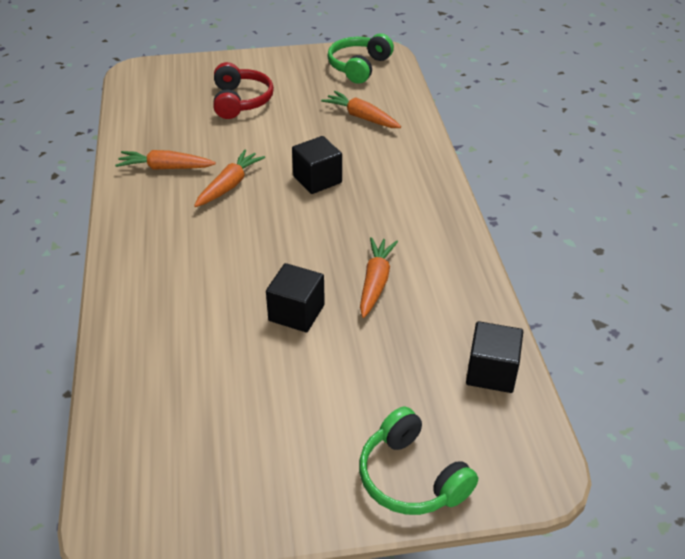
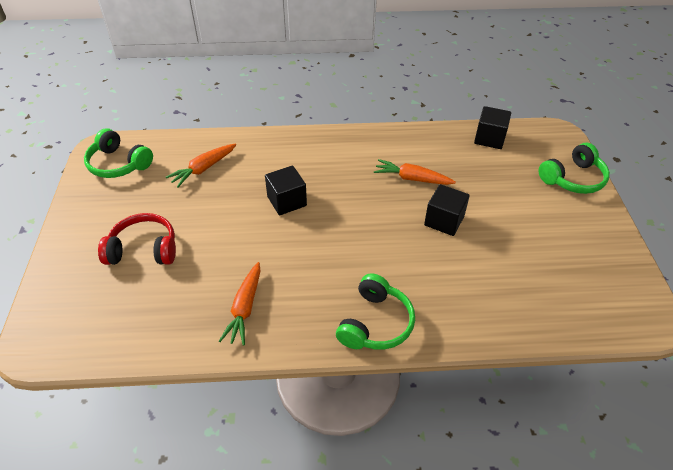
camera: 85 degrees left, 5 degrees up
(137, 255) = (375, 323): none -> green headphones
(229, 185) = (283, 258): orange carrot -> none

